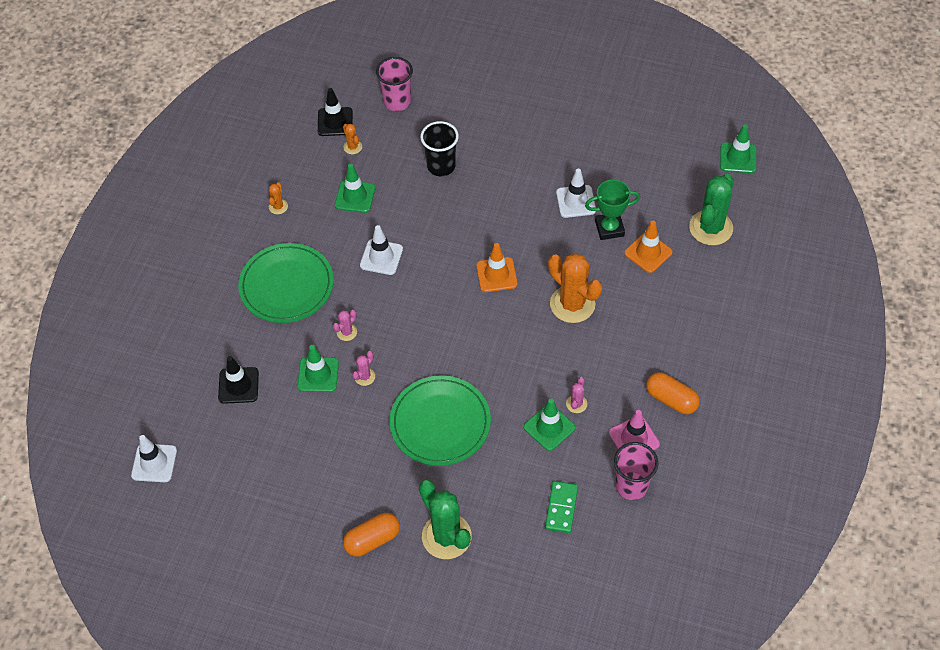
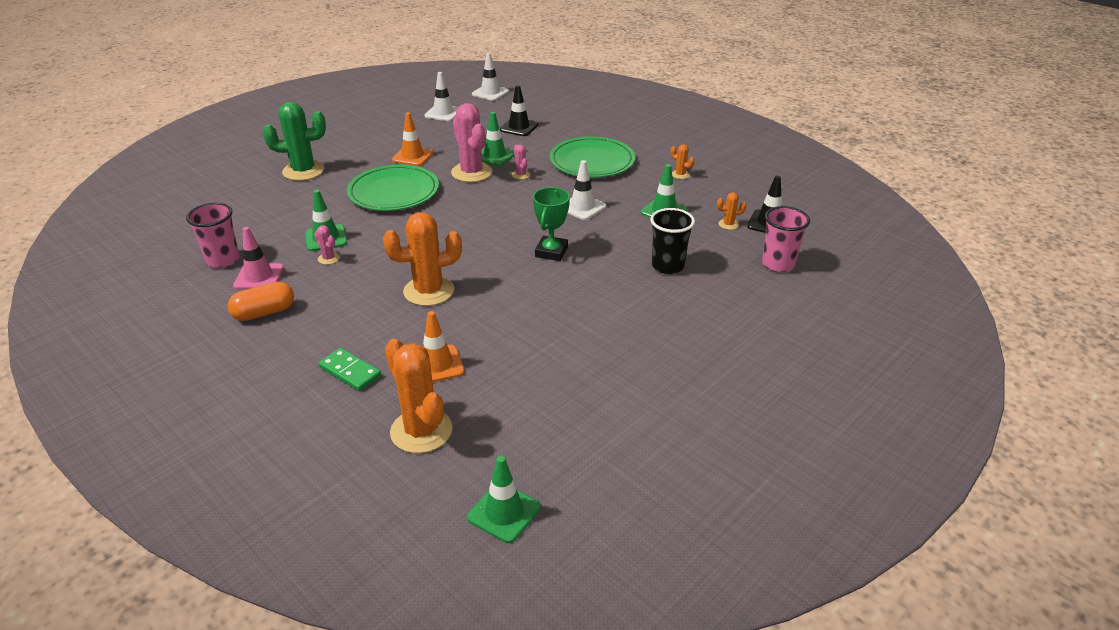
camera: 115 degrees right, 20 degrees down
(364, 377) = (471, 172): pink cactus -> pink cactus, size x2.22
(372, 540) = (340, 145): orange capsule -> none
(496, 275) = (506, 259): orange traffic cone -> orange traffic cone (413, 156)
(561, 508) = (255, 222): green domino -> green domino (350, 372)
(576, 201) = (551, 338): white traffic cone -> white traffic cone (443, 113)
(609, 228) = (494, 348): green trophy -> green trophy (551, 252)
(710, 228) = (421, 431): green cactus -> orange cactus

